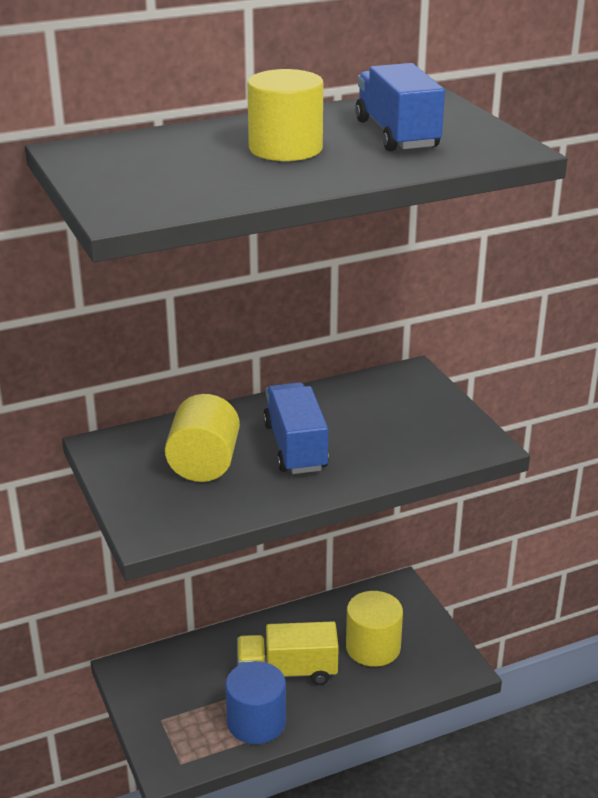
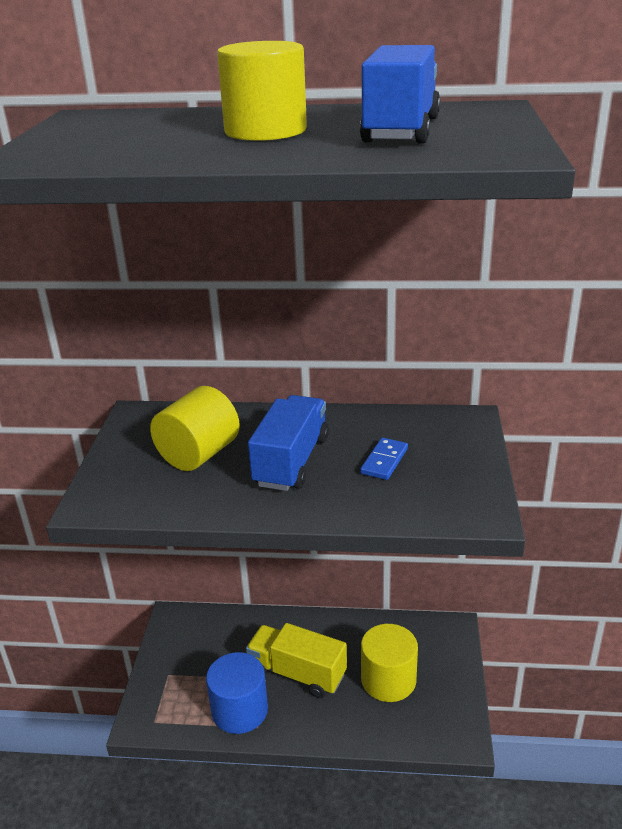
camera: 30 degrees right, 0 degrees up
(374, 425) = (384, 461): none -> blue domino

